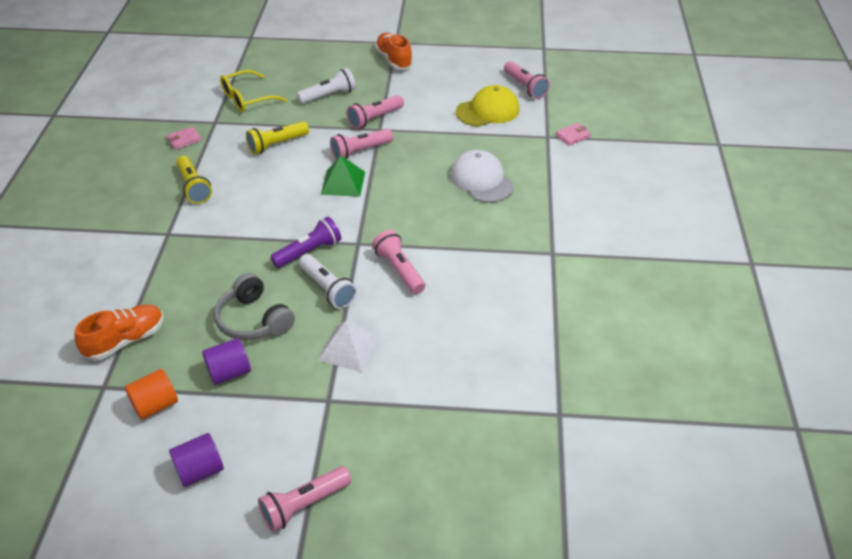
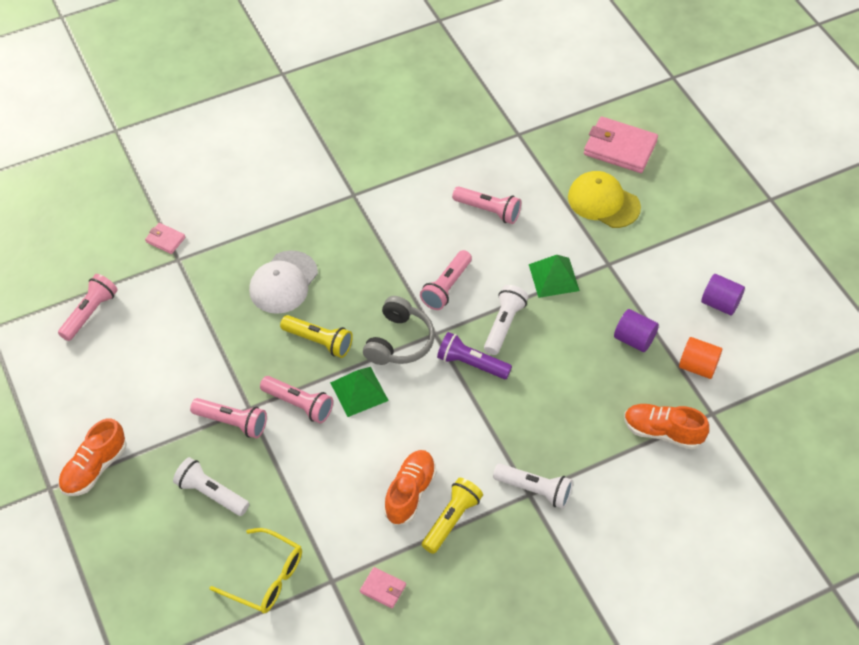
camera: 120 degrees left, 10 degrees up
(167, 238) = (534, 490): none -> white flashlight
(235, 176) = (410, 493): none -> orange shoe
(253, 320) = (574, 356): grey headphones -> grey headphones (399, 341)
(276, 144) = (334, 489): yellow flashlight -> yellow flashlight (319, 341)
(304, 505) = (694, 232): pink flashlight -> pink flashlight (488, 211)
(348, 348) = (554, 277): white pyramid -> green pyramid
(478, 504) = (620, 148): none -> pink wallet
(488, 111) = (157, 327): yellow cap -> yellow cap (603, 202)

